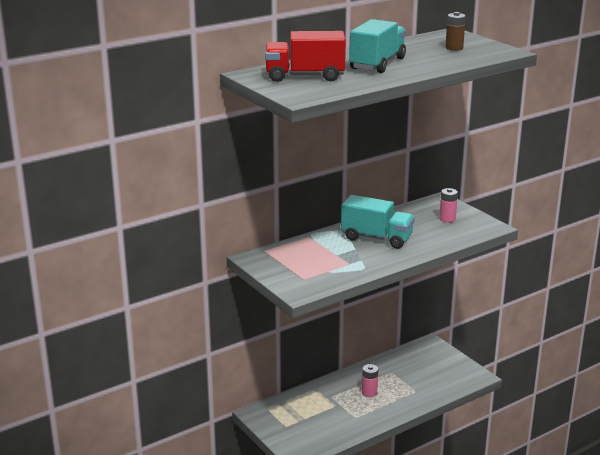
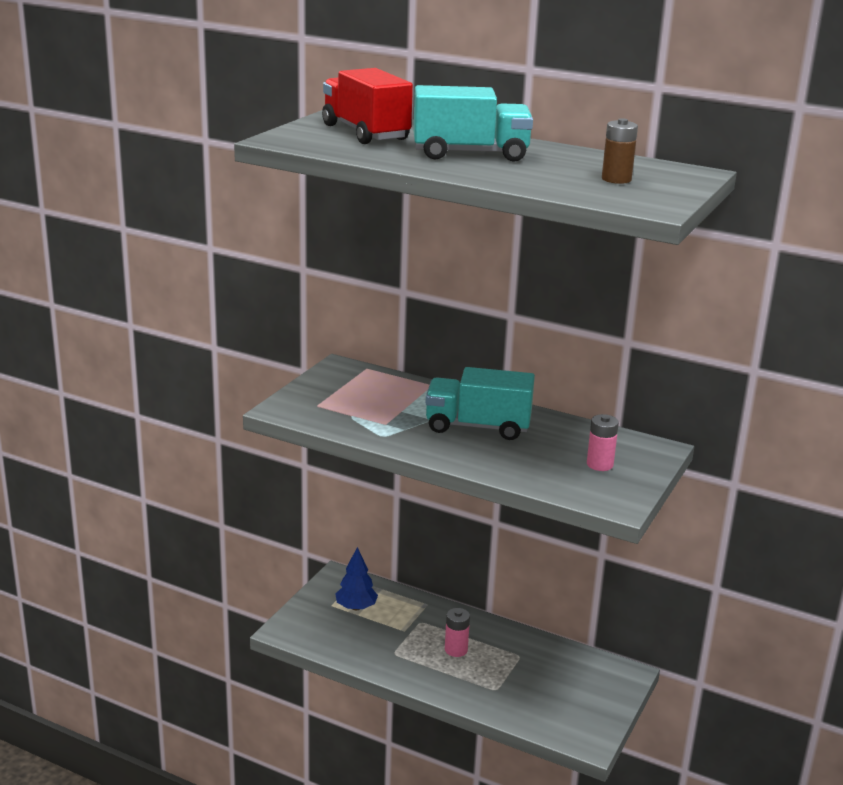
camera: 60 degrees right, 0 degrees up
(296, 417) = (356, 607): none -> blue tree
(376, 238) = (478, 426): turquoise truck -> turquoise truck turned 105 degrees clockwise

